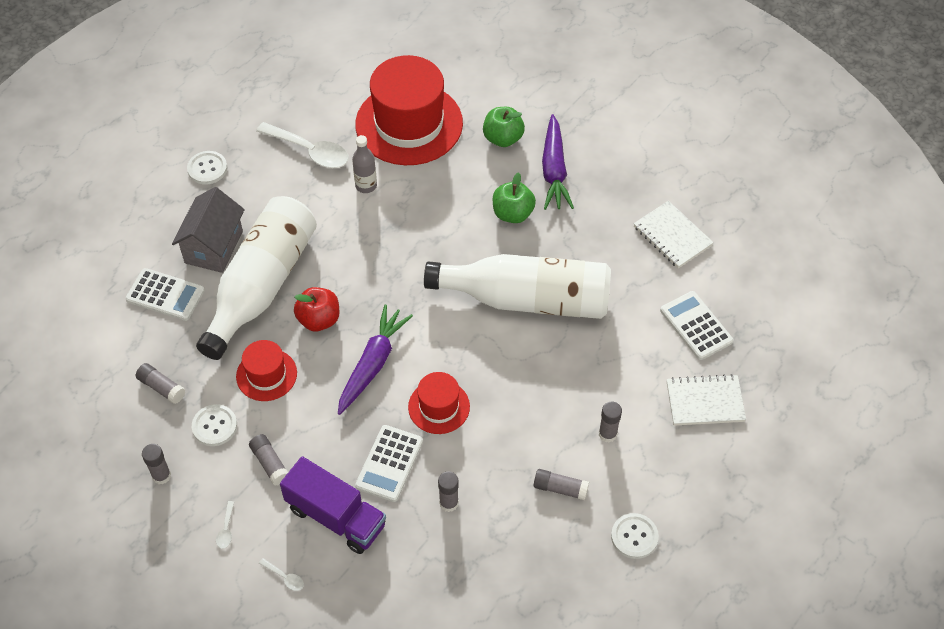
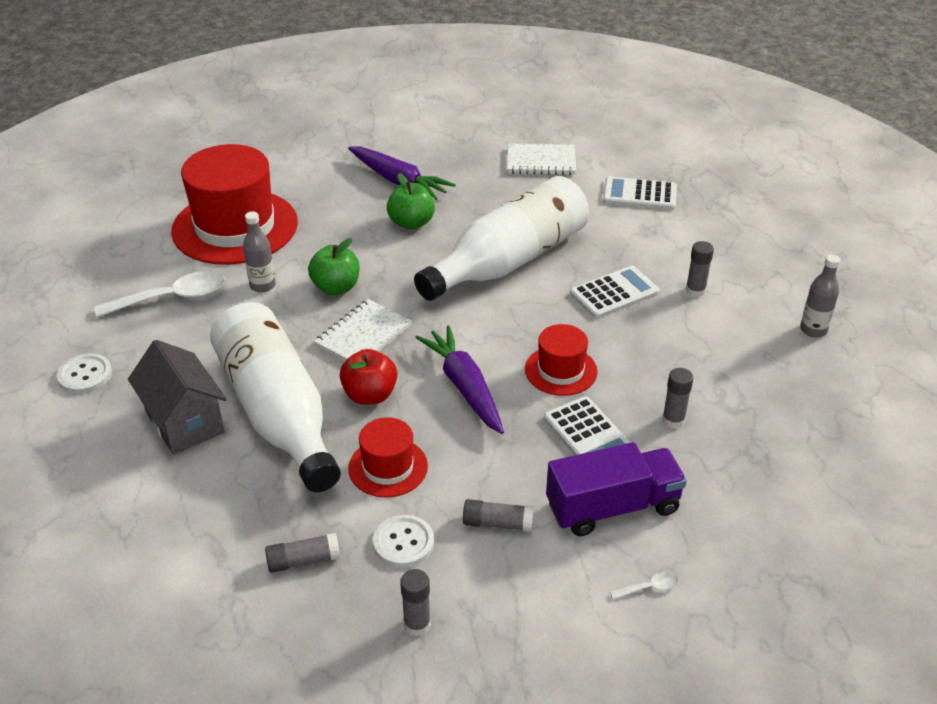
camera: 50 degrees left, 15 degrees down
(165, 295) = (191, 492): white calculator -> white calculator (614, 293)
(226, 529) = (543, 605): white spoon -> none
(503, 138) = (328, 188): green apple -> green apple (336, 287)
(560, 488) = (724, 345): grey glue stick -> none
(634, 537) = (813, 330): white button -> grey bottle
(705, 402) = (716, 227): white notebook -> white notebook (363, 336)

